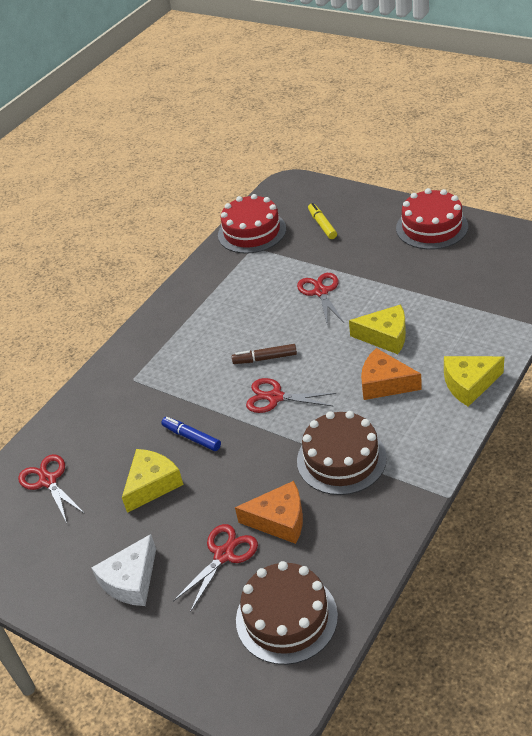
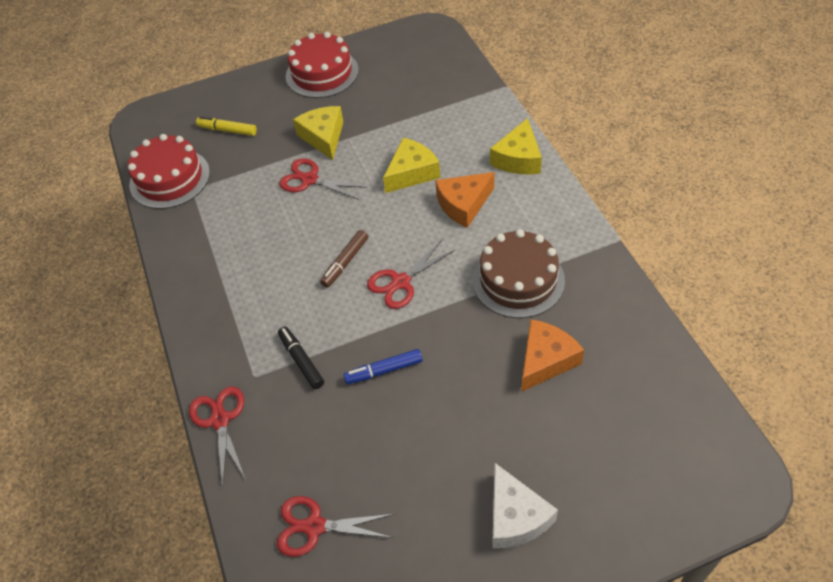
camera: 55 degrees left, 10 degrees up
(152, 484) = (411, 435): yellow cheese -> yellow cheese (323, 137)
(163, 393) = (301, 361): none -> black marker
(224, 555) = (548, 423): red scissors -> red scissors (220, 420)
(286, 617) = (655, 415): brown cake -> none

